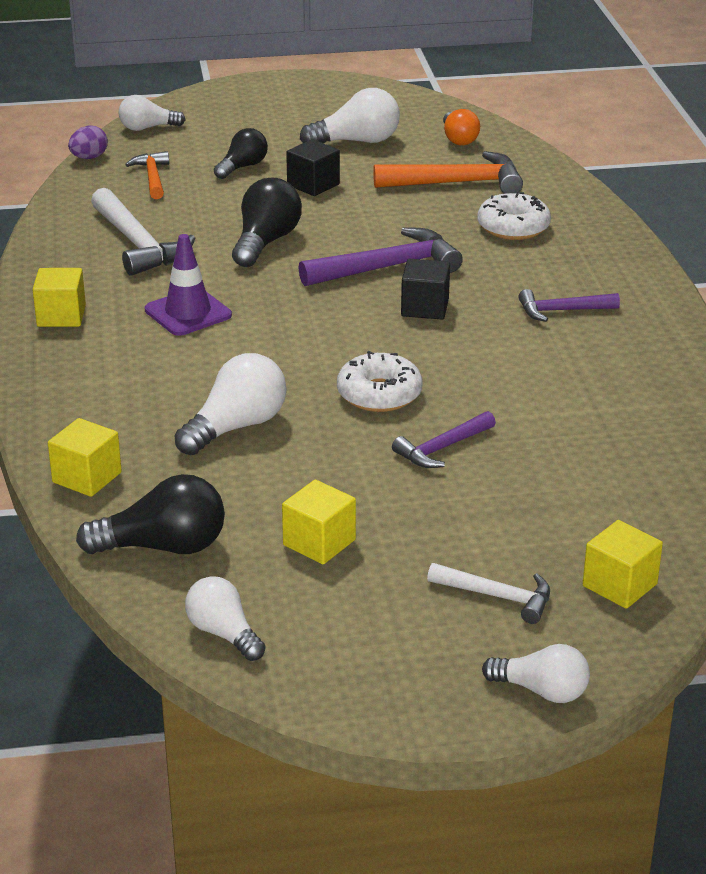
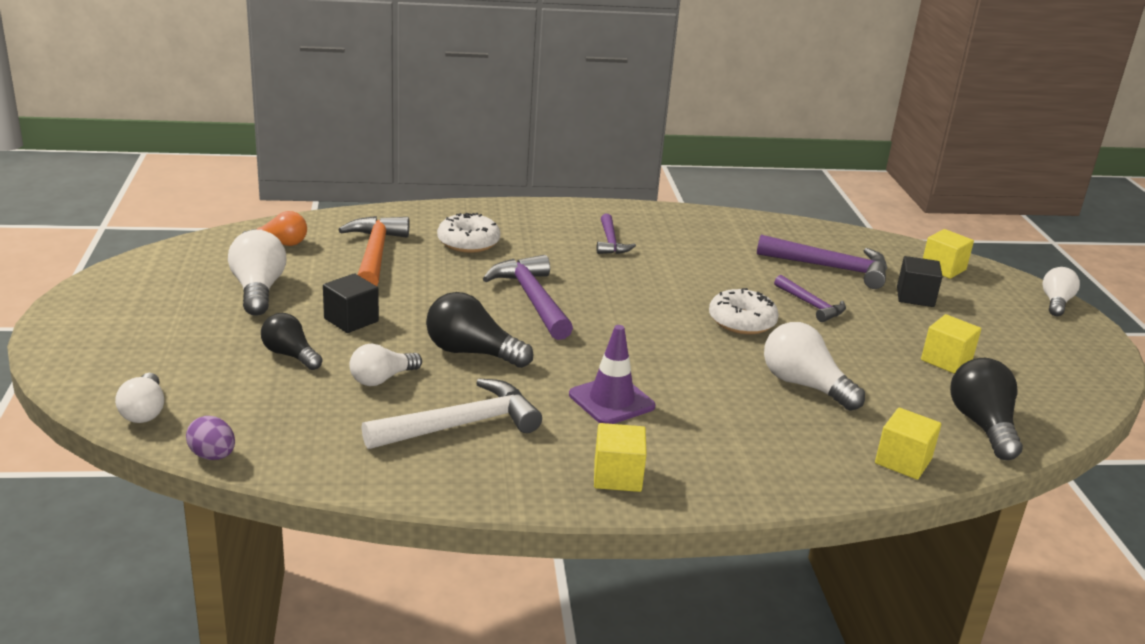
camera: 90 degrees left, 5 degrees down
(152, 177) = (292, 412): orange hammer -> none
(223, 633) = (1069, 404): white light bulb -> white light bulb (382, 379)
(425, 307) = (604, 291): black cube -> black cube (915, 297)
(498, 596) = (974, 305): white hammer -> none
(567, 475) = (831, 268): none -> purple hammer

